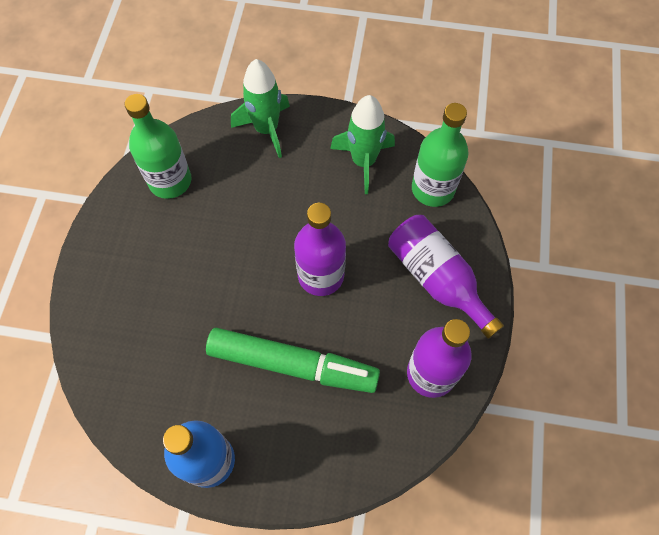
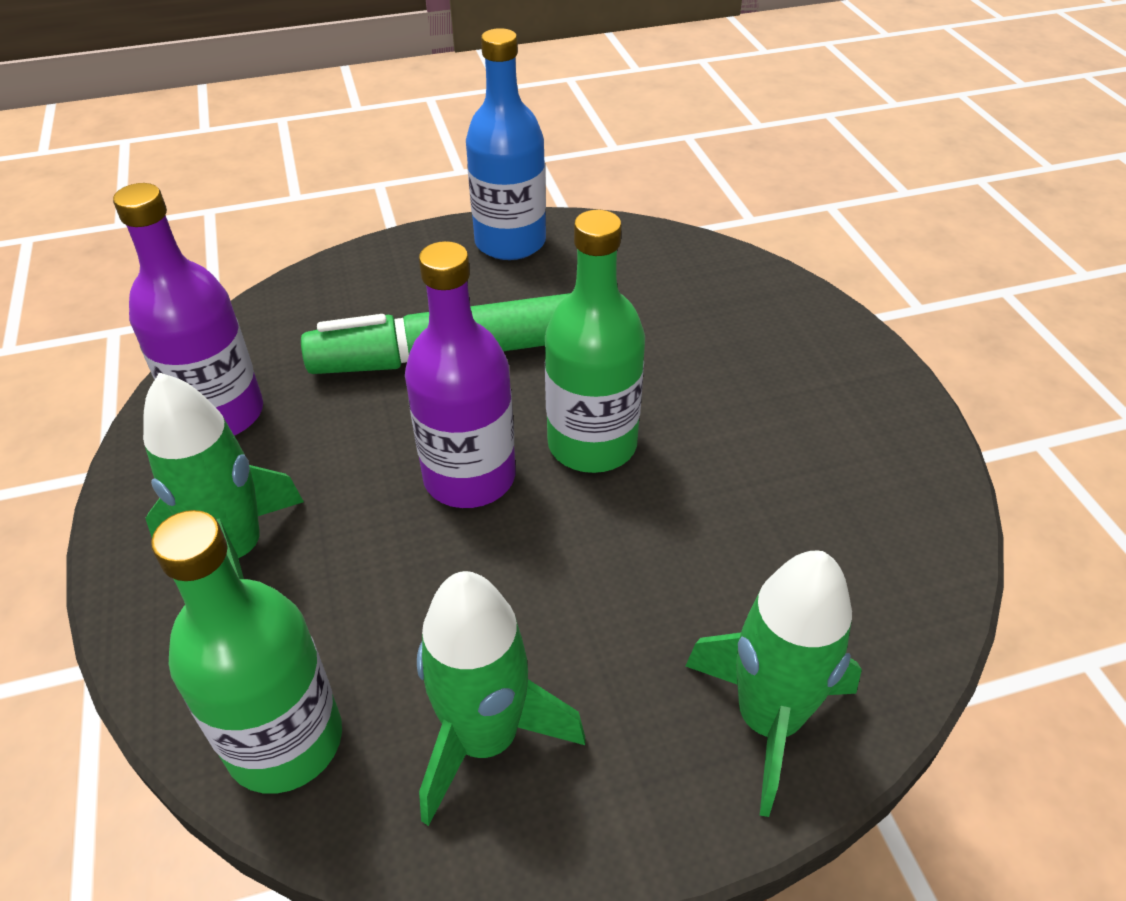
camera: 155 degrees right, 20 degrees down
(170, 181) = (866, 521): green bottle -> green bottle (592, 444)
(437, 279) = (236, 552): purple bottle -> green rocket

